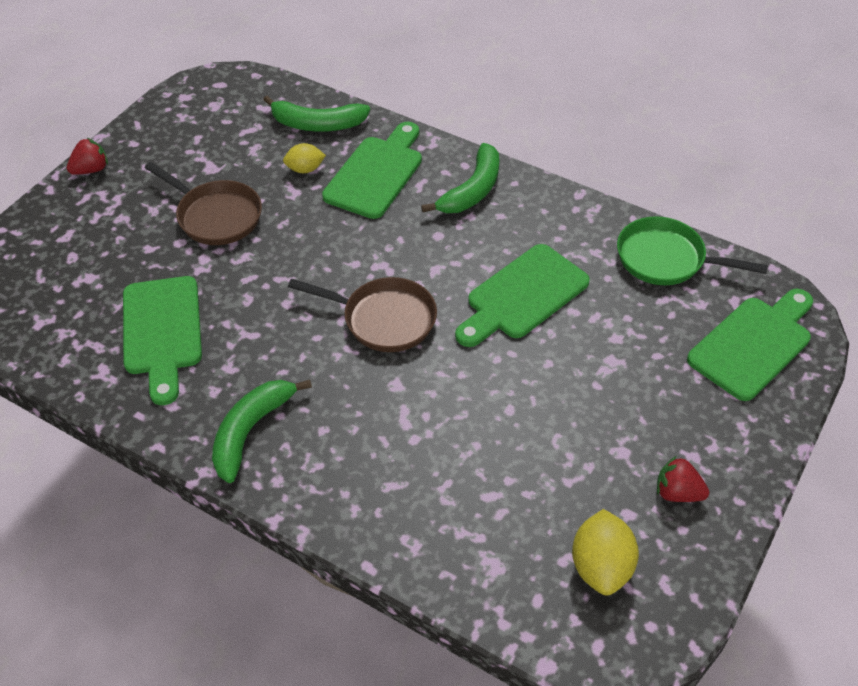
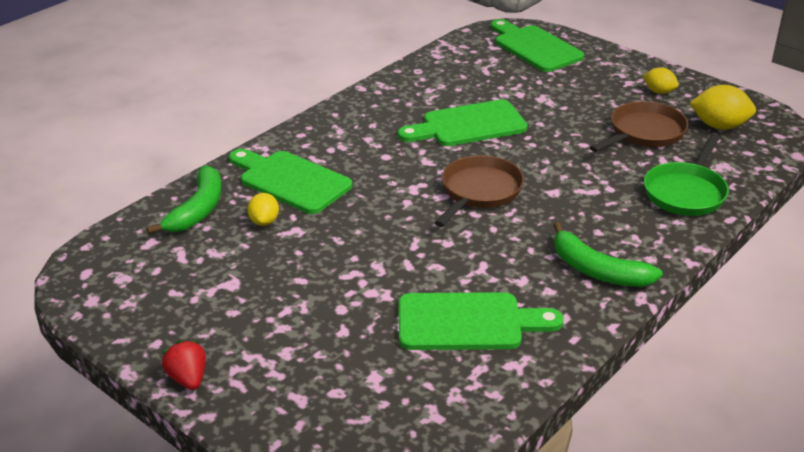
camera: 80 degrees left, 15 degrees down
(216, 216) = (310, 282): brown pan -> brown pan (644, 133)
(472, 190) = (335, 134): green banana -> none
(522, 296) = (468, 125): green cutting board -> green cutting board turned 105 degrees clockwise
(666, 259) = (445, 64): green pan -> green pan (686, 192)
(677, 493) = (659, 92): red strawberry -> yellow lemon

